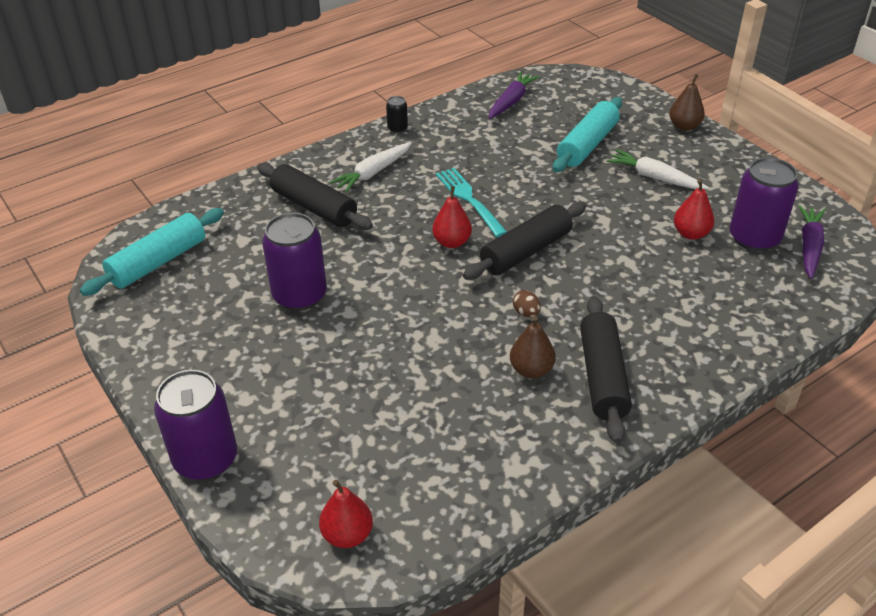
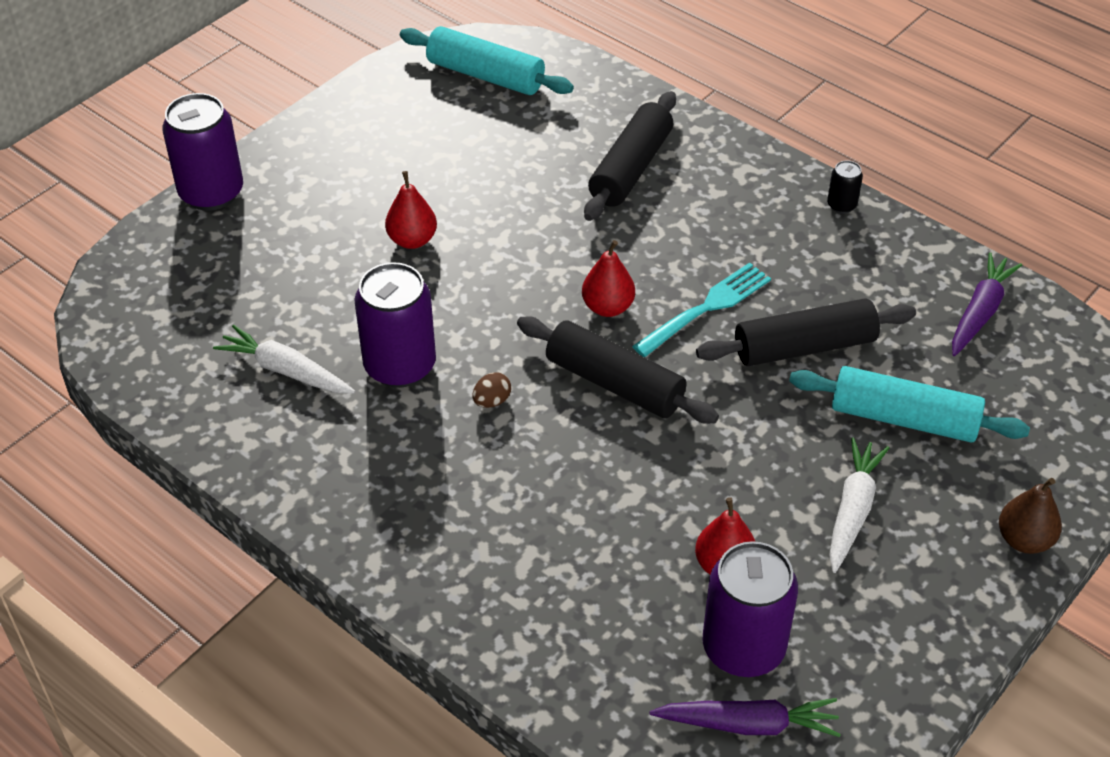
camera: 75 degrees right, 5 degrees up
(300, 295) = (464, 197): purple can -> purple can (400, 366)
(347, 535) = (133, 314): red pear -> red pear (412, 240)
(373, 173) = (726, 204): white carrot -> white carrot (286, 371)
(511, 102) = (980, 312): purple carrot -> purple carrot turned 75 degrees counterclockwise
(531, 370) = (391, 420): brown pear -> none
(602, 377) = (395, 490): black rolling pin -> black rolling pin (804, 347)

